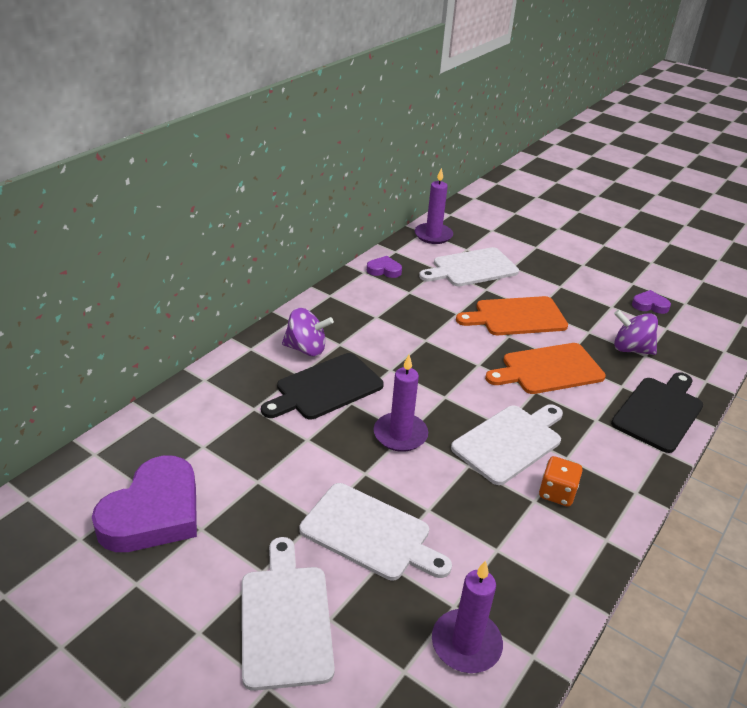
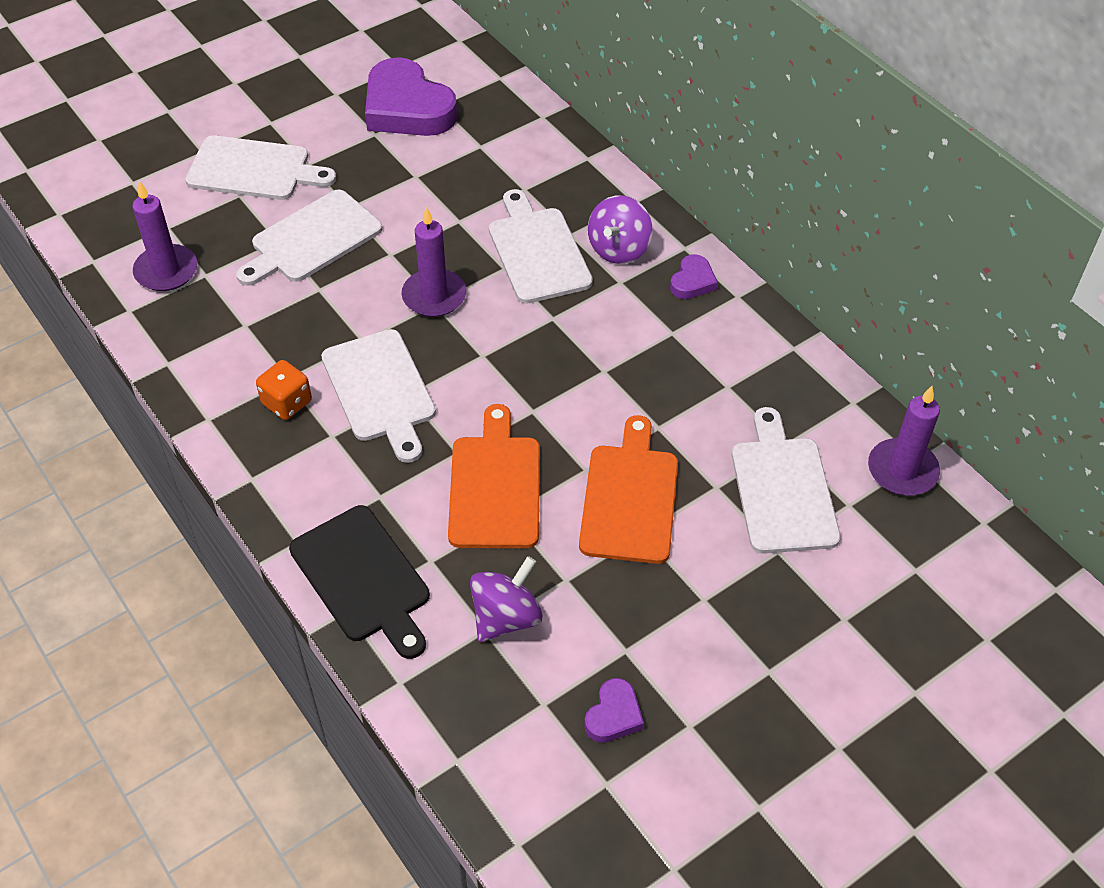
camera: 110 degrees right, 15 degrees up
(325, 388) = (537, 251): black cutting board -> white cutting board
(384, 270) = (795, 373): purple heart -> purple heart (692, 281)

